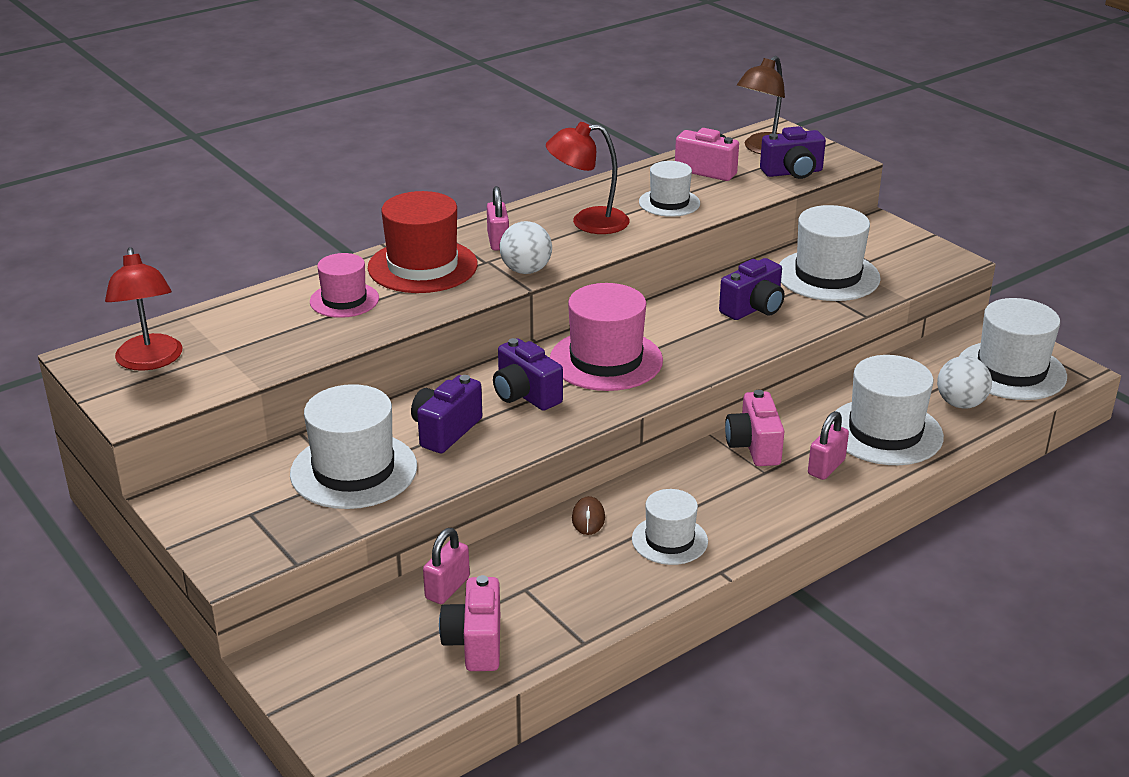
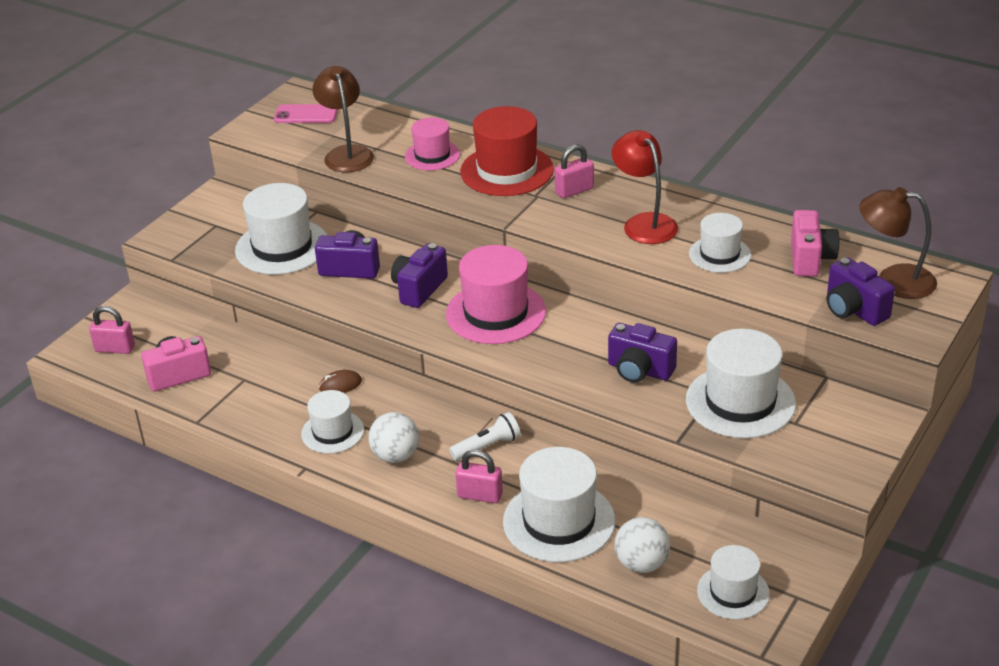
camera: 70 degrees right, 5 degrees up
(150, 361) = (306, 114): red lamp -> pink phone
(278, 350) = (346, 154): none -> brown lamp
(447, 588) = (230, 345): pink padlock -> pink padlock (115, 349)
(526, 270) = (534, 217): white ball -> white ball (395, 456)
(754, 446) = (487, 446): pink camera -> white flashlight
(1011, 371) = (733, 592): white hat -> white hat, size x0.61

